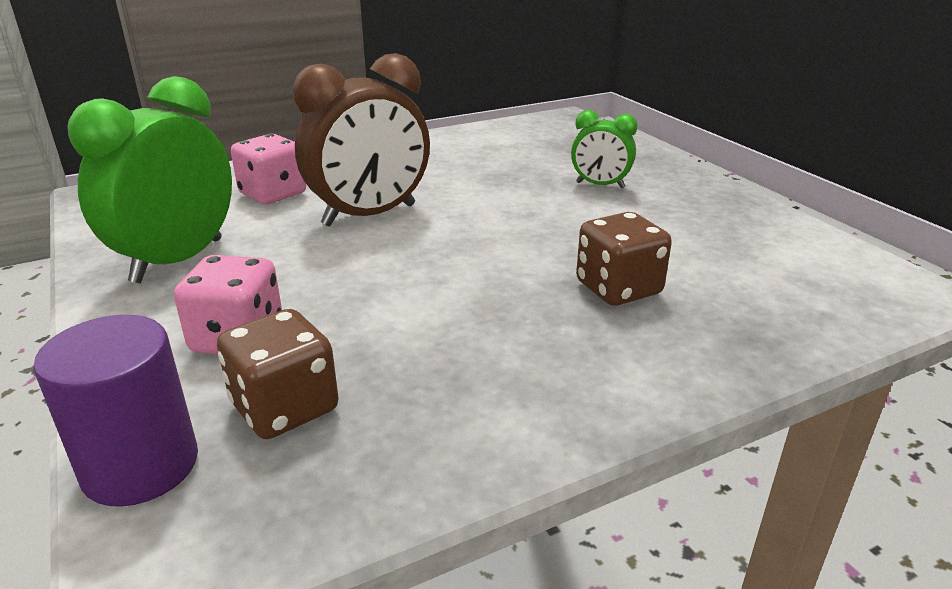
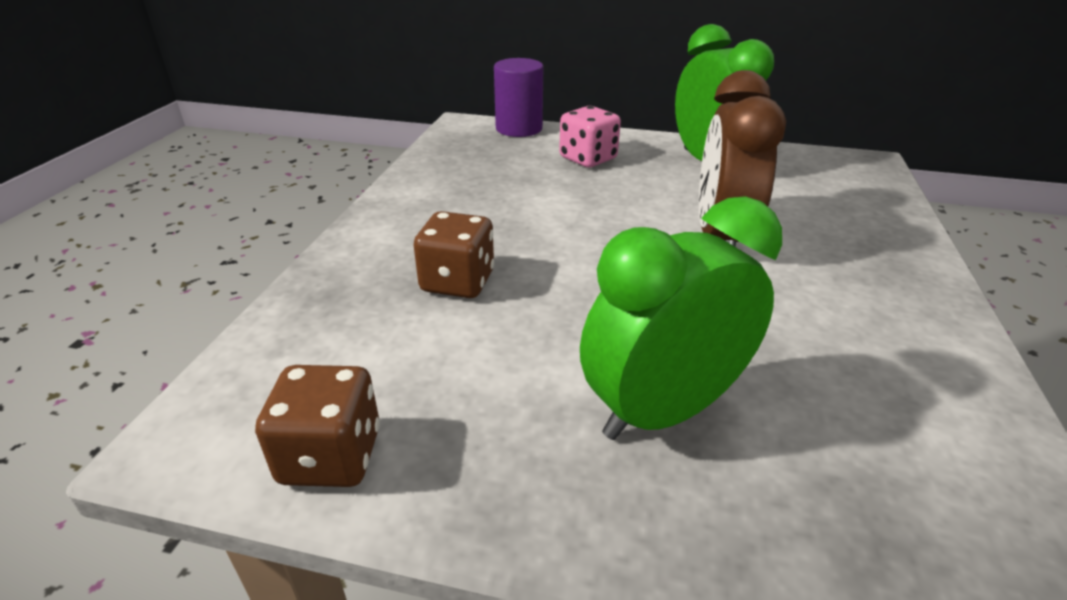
camera: 130 degrees right, 5 degrees up
(273, 194) = (814, 215): pink dice -> none
(285, 407) = (512, 155): brown dice -> brown dice (331, 456)
(600, 185) = (662, 411): green clock -> green clock, size x1.88

